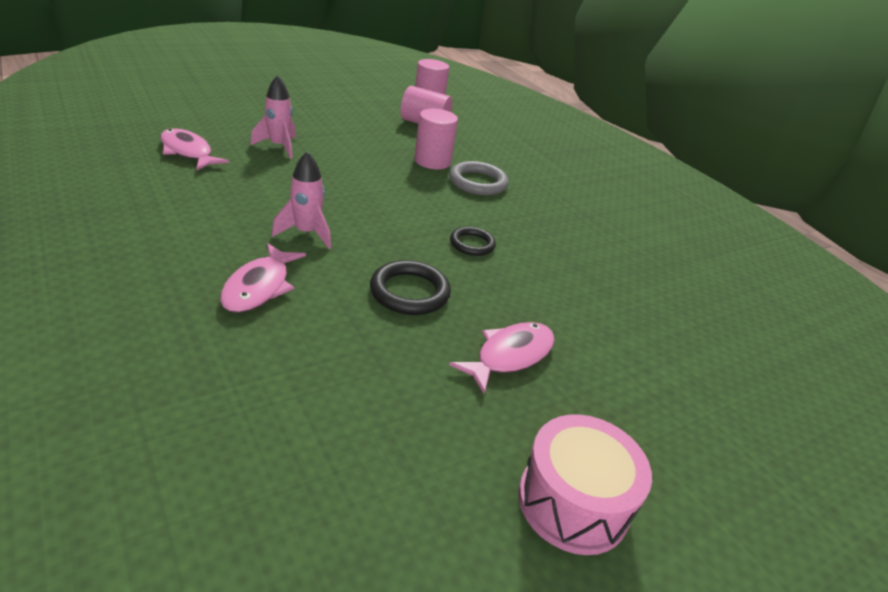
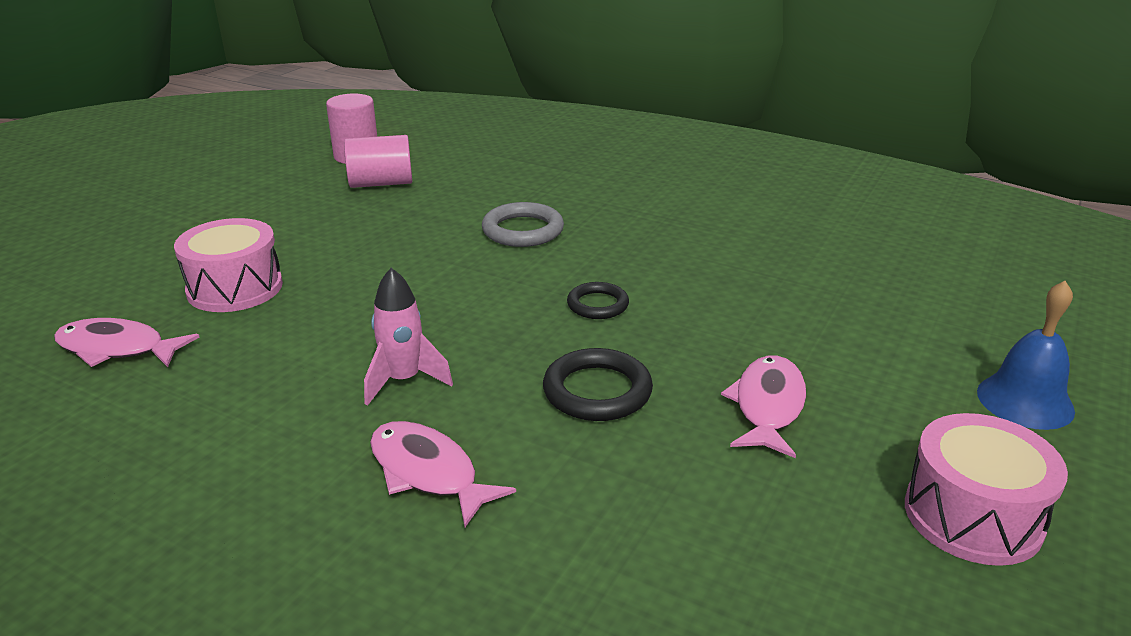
camera: 25 degrees left, 5 degrees down
(259, 287) = (428, 473): pink fish -> pink fish turned 150 degrees clockwise
(279, 147) = (235, 288): pink rocket -> pink drum
(432, 161) = (444, 226): pink cylinder -> none
(717, 453) = (1025, 401): none -> blue bell

